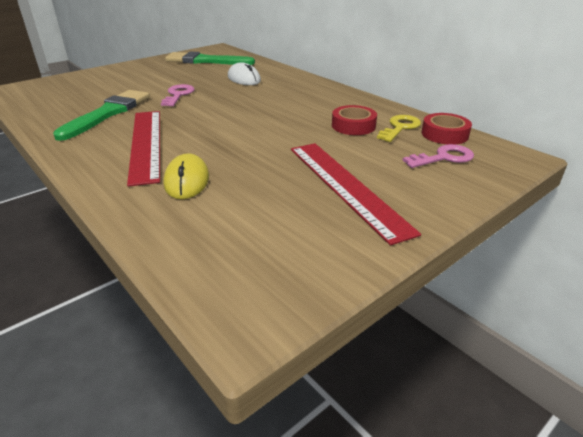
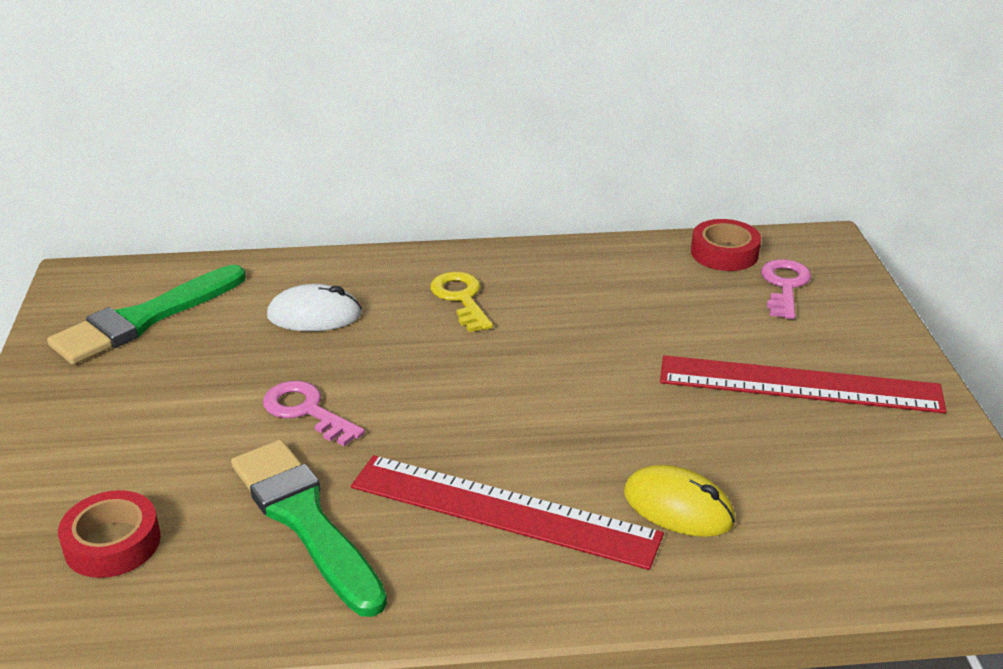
camera: 55 degrees left, 0 degrees up
(353, 126) = (631, 302): red tape -> red tape (112, 543)
(400, 127) = (673, 272): yellow key -> yellow key (461, 298)

